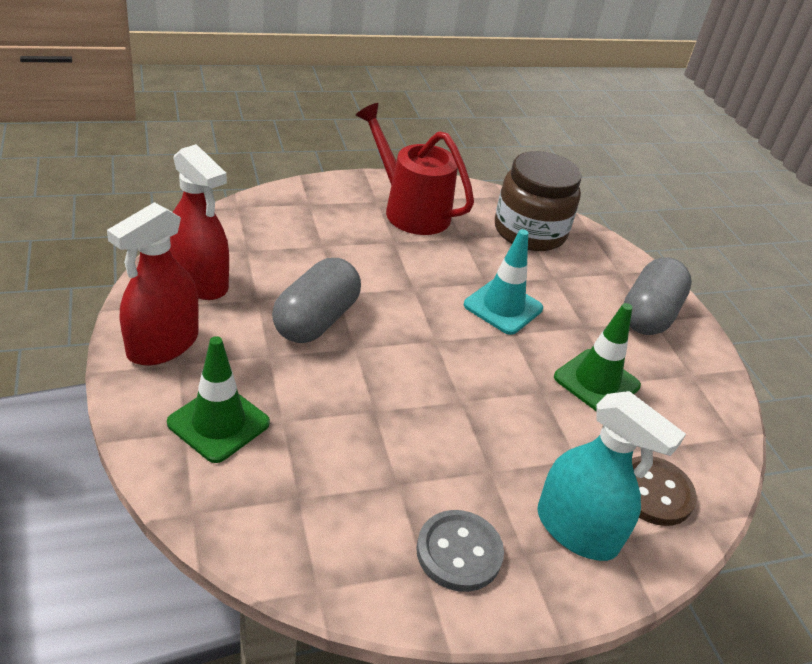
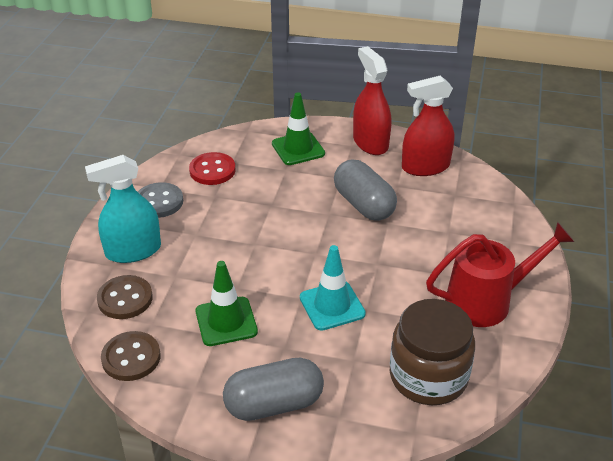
camera: 125 degrees right, 0 degrees up
(337, 515) = (212, 170): none -> red button
(649, 314) = (274, 404): grey capsule -> grey capsule turned 75 degrees counterclockwise
(714, 442) = (131, 358): none -> brown button

